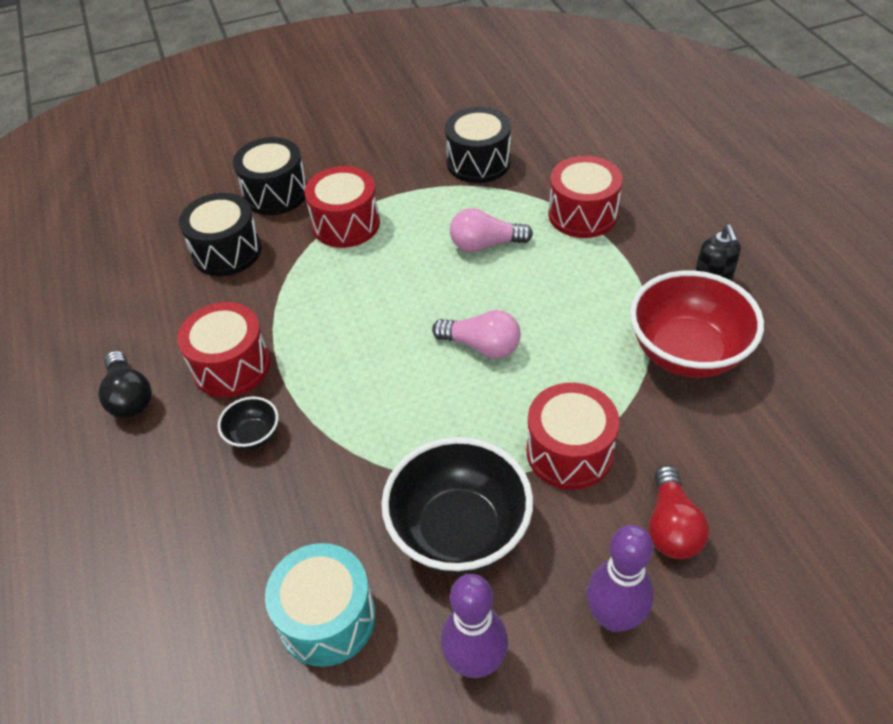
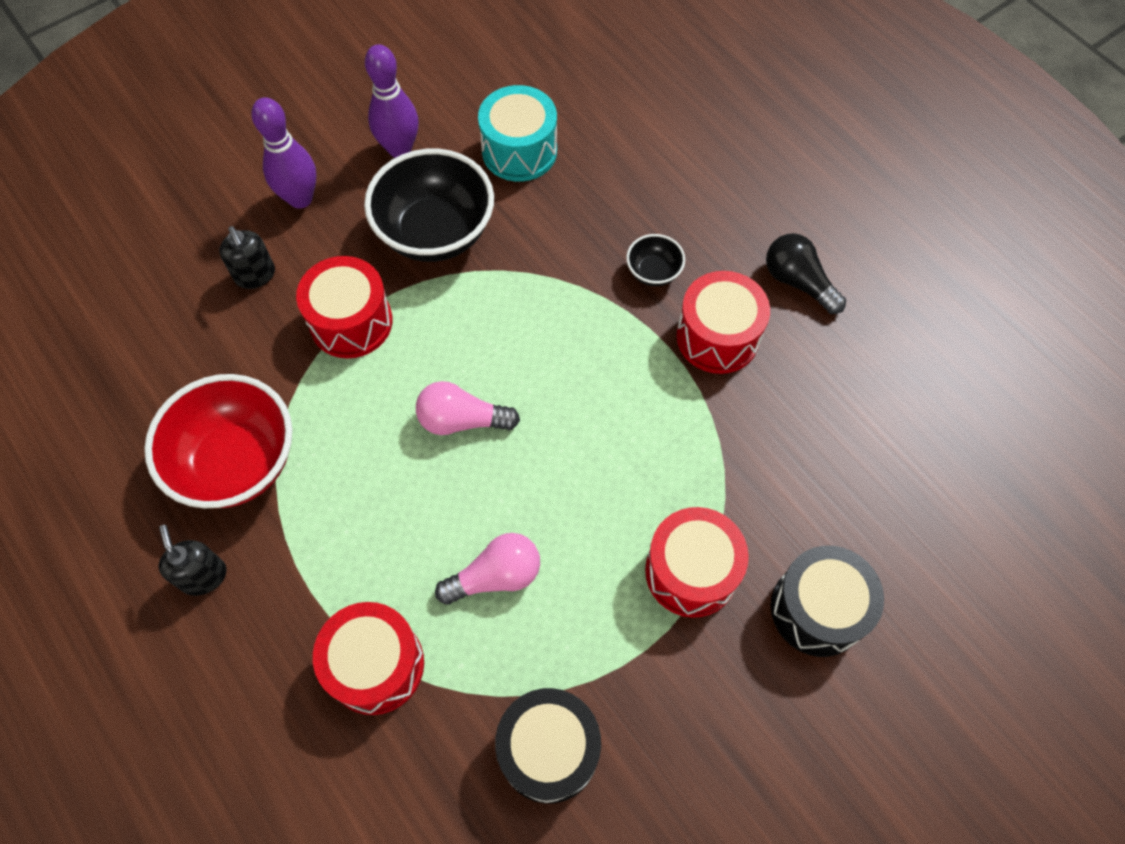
camera: 160 degrees right, 15 degrees up
(227, 251) = (819, 488): black drum -> none
(671, 526) = (255, 275): red light bulb -> black soap dispenser

